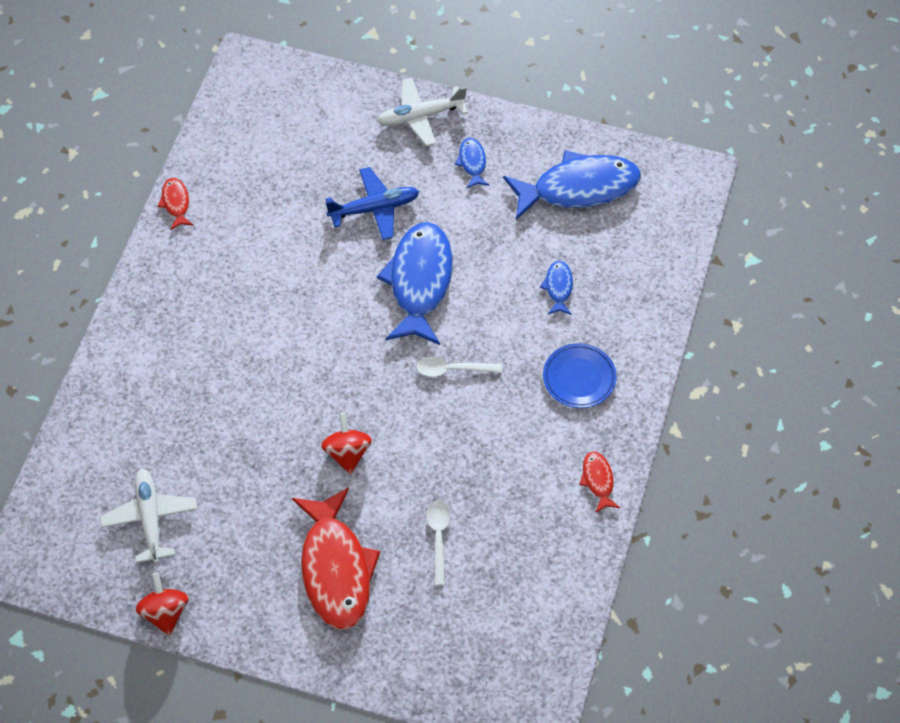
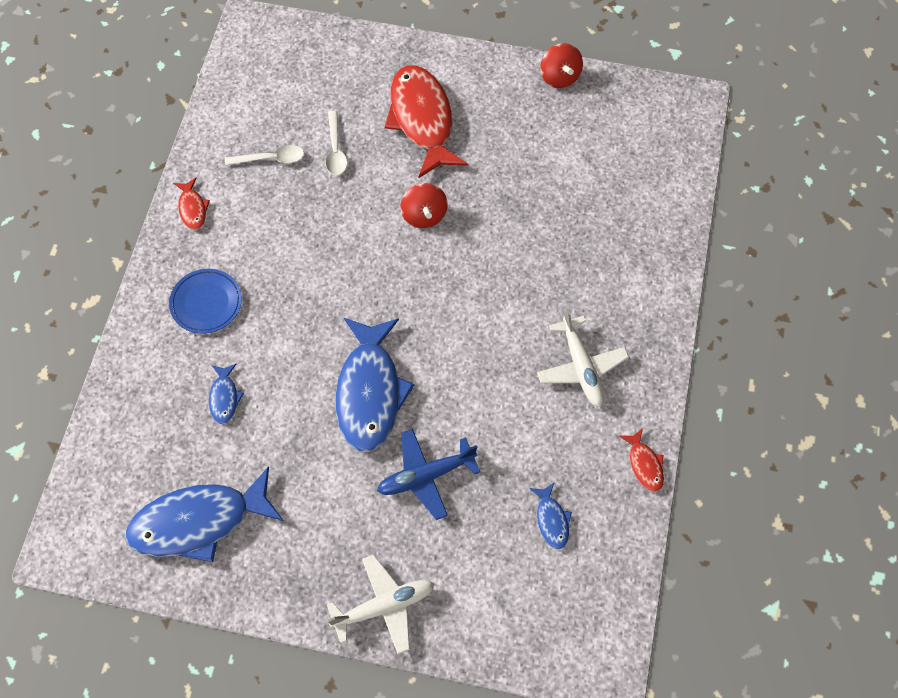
camera: 175 degrees right, 5 degrees up
(150, 518) = (590, 147): white plane -> white plane (581, 367)
(452, 369) = (331, 301): white spoon -> white spoon (271, 159)
(472, 163) = (320, 546): blue fish -> blue fish (551, 520)

